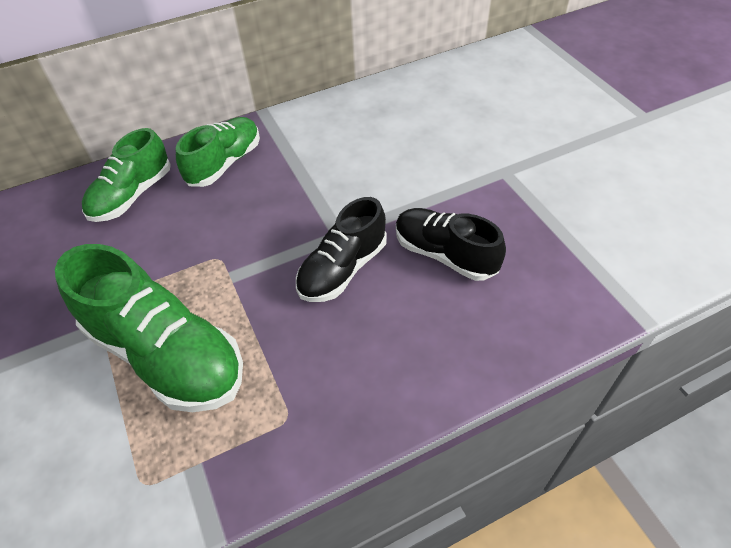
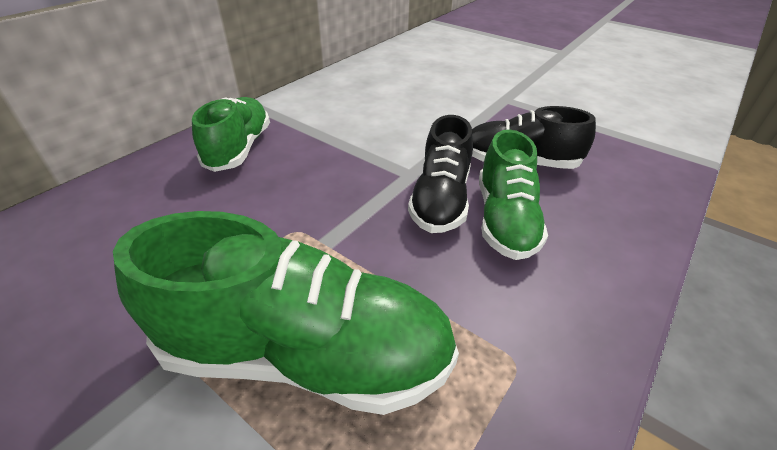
camera: 30 degrees left, 10 degrees down
(132, 195) = (138, 202): green shoe -> green shoe (504, 219)

